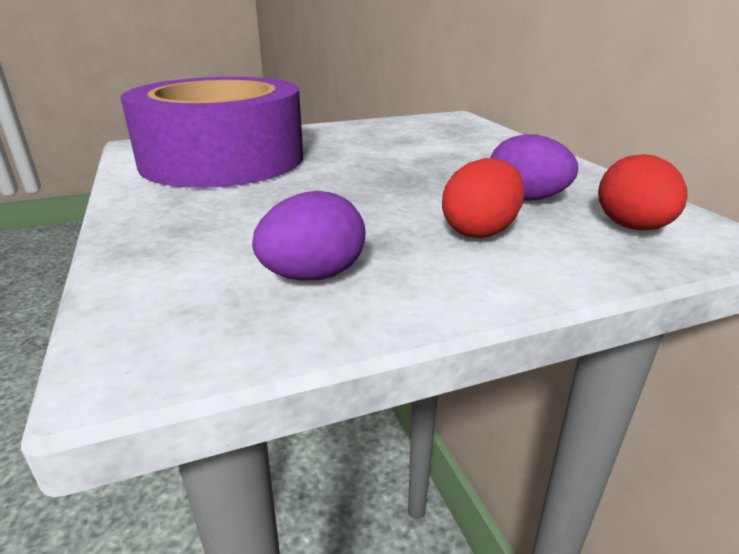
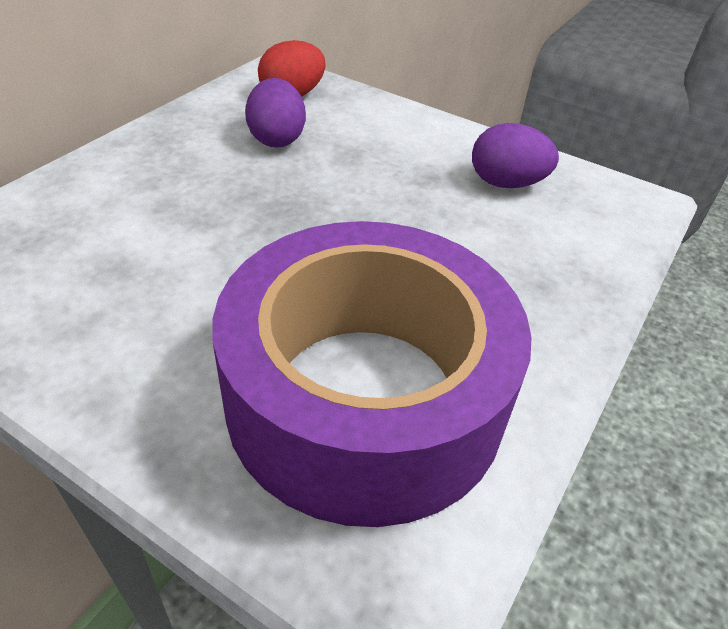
camera: 130 degrees left, 15 degrees up
(480, 231) = (365, 144): red egg -> none

